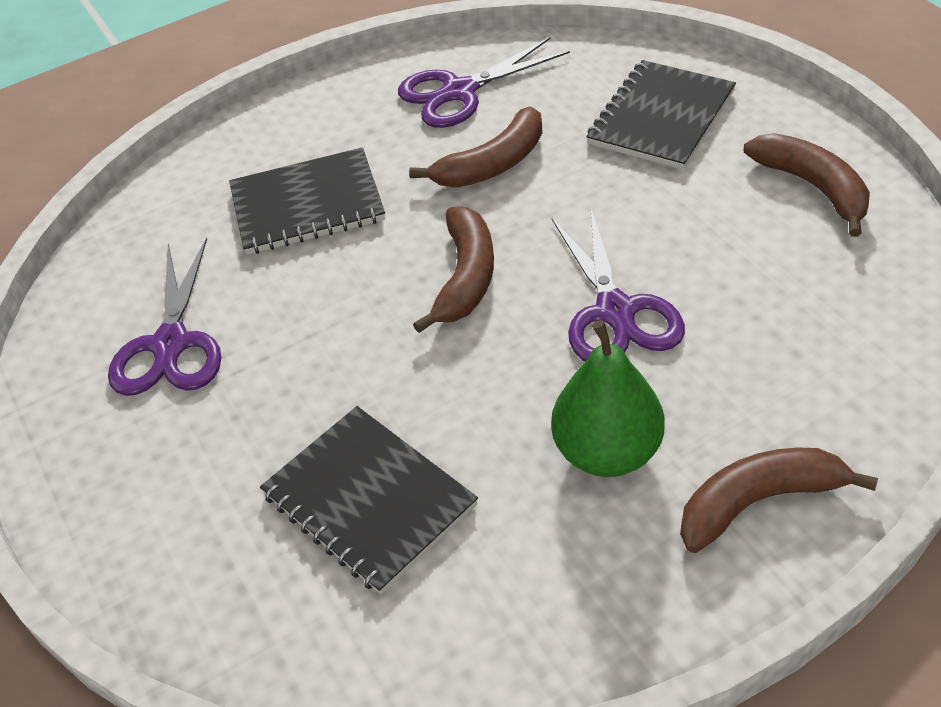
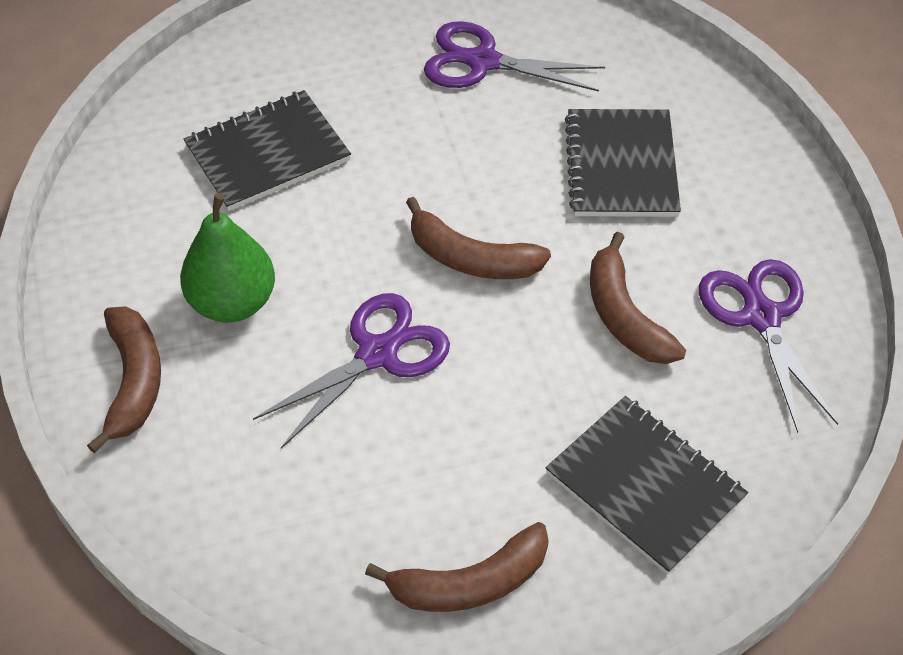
camera: 100 degrees right, 5 degrees up
(615, 311) = (377, 354): purple scissors -> purple scissors turned 135 degrees clockwise

